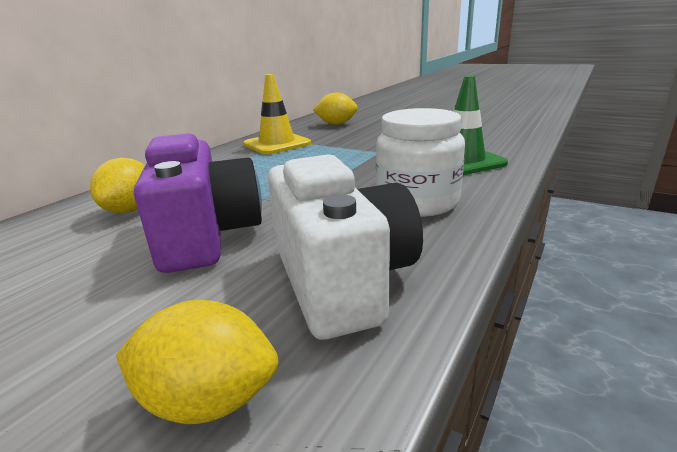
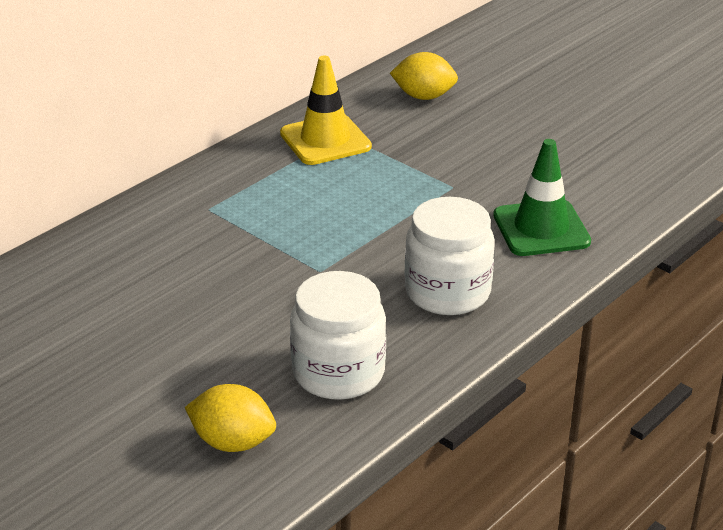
camera: 10 degrees right, 10 degrees up
(130, 210) = (152, 249): yellow lemon -> none
(207, 235) = (231, 301): purple camera -> none
(341, 280) = (338, 372): white camera -> white jar

